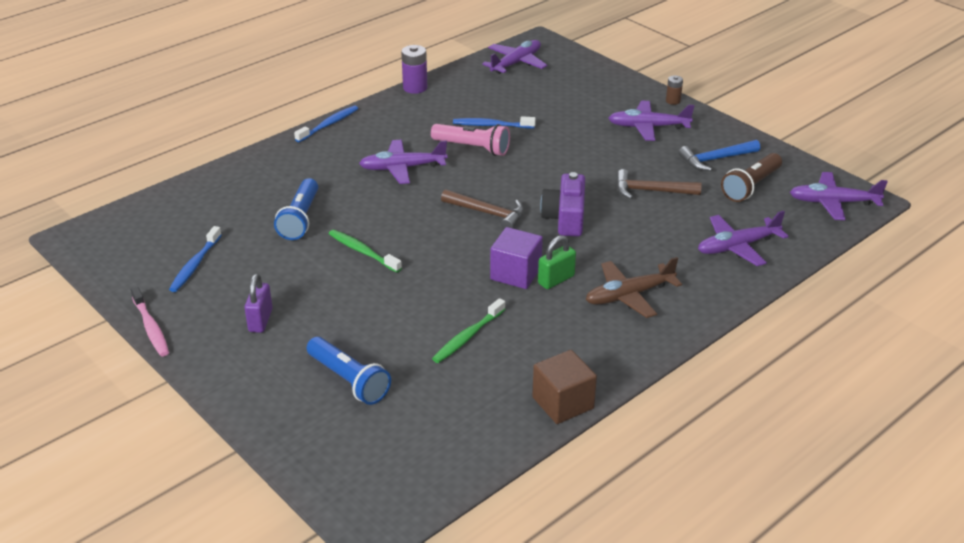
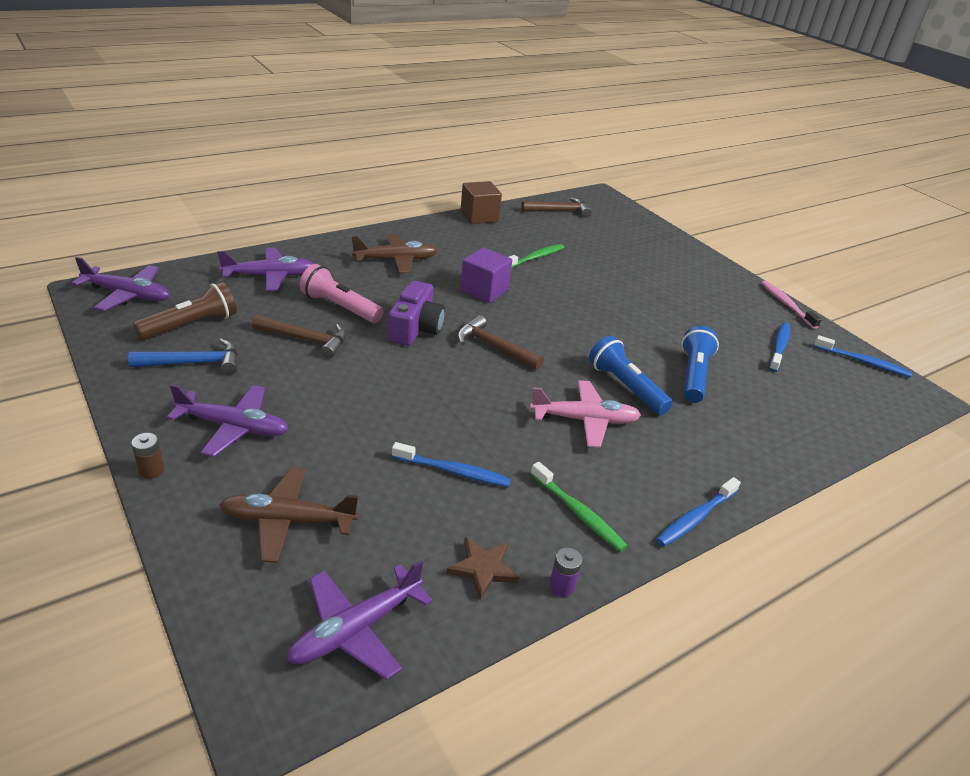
camera: 175 degrees left, 0 degrees up
(108, 264) = (863, 362): none -> blue toothbrush
(260, 320) = (699, 294): purple padlock -> none
(349, 380) = (623, 250): blue flashlight -> blue flashlight (625, 387)
(363, 252) = (623, 332): green toothbrush -> green toothbrush (578, 512)
(402, 168) = (584, 420): purple plane -> pink plane
(415, 88) = (561, 586): purple battery -> purple battery, size x0.59
(445, 451) = (559, 211): none -> brown hammer
(460, 88) = (483, 568): none -> brown star
(472, 148) = (490, 435): pink flashlight -> pink flashlight (340, 307)
(556, 280) = (451, 280): green padlock -> none
(576, 92) = (288, 521): none -> brown plane

